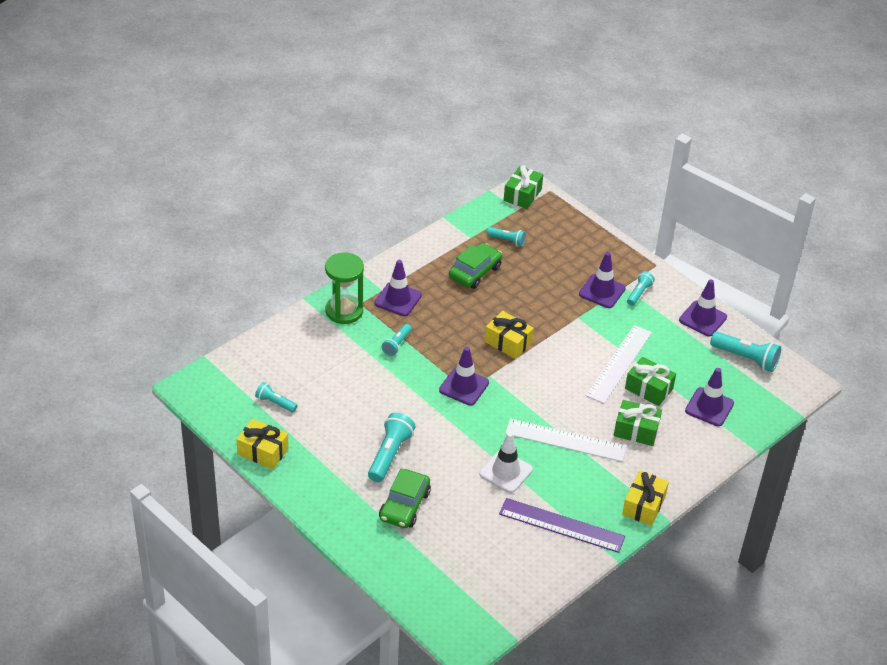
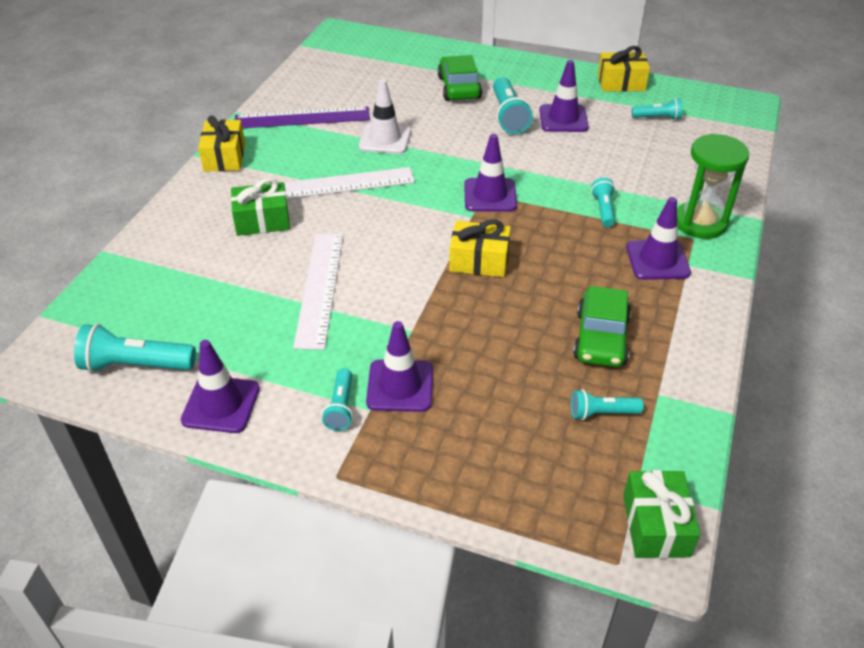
camera: 155 degrees right, 0 degrees up
(649, 389) = (266, 272): green gift -> none
(709, 407) = (176, 278): purple traffic cone -> purple traffic cone (563, 119)

